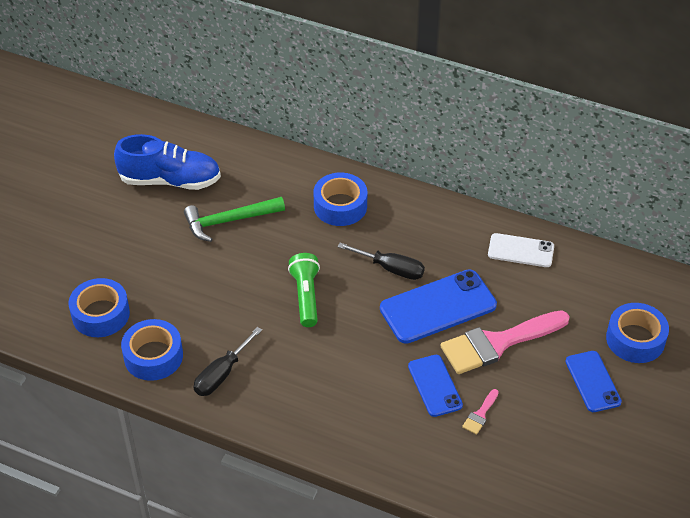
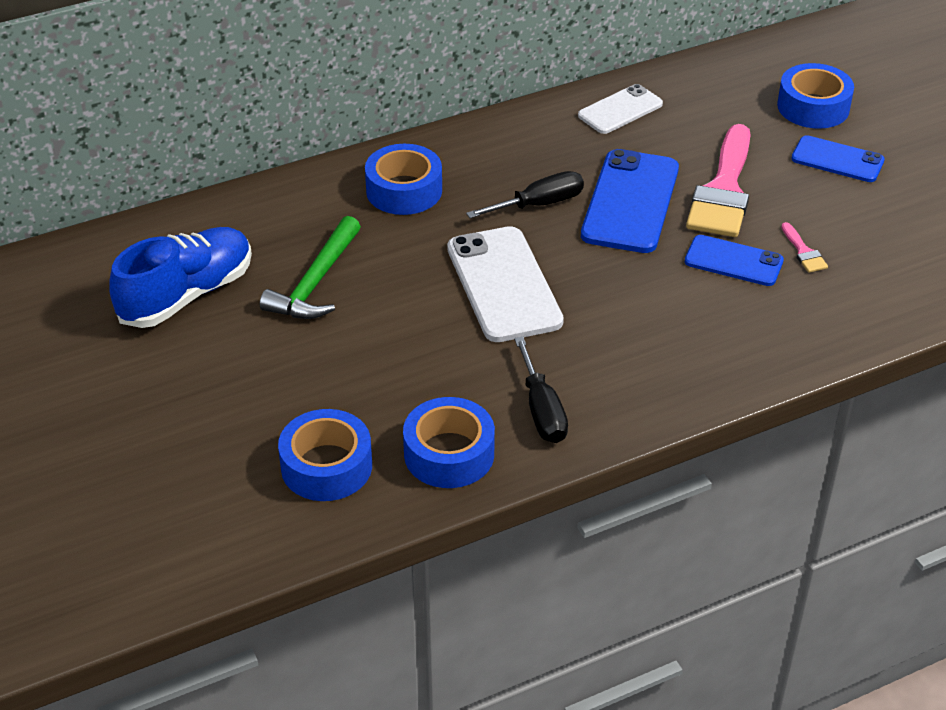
camera: 50 degrees left, 5 degrees down
(305, 296) = (503, 285): green flashlight -> white phone

